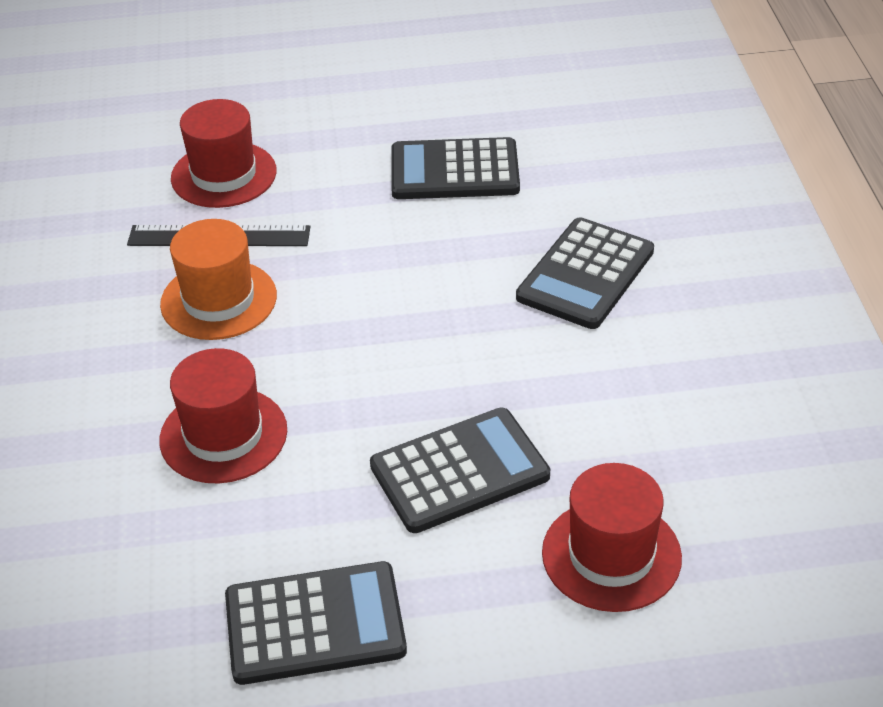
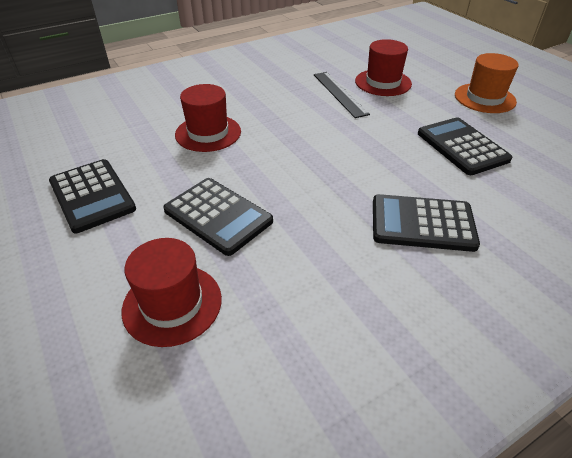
camera: 65 degrees right, 0 degrees up
(218, 300) = (296, 106): orange hat -> orange hat (484, 98)

